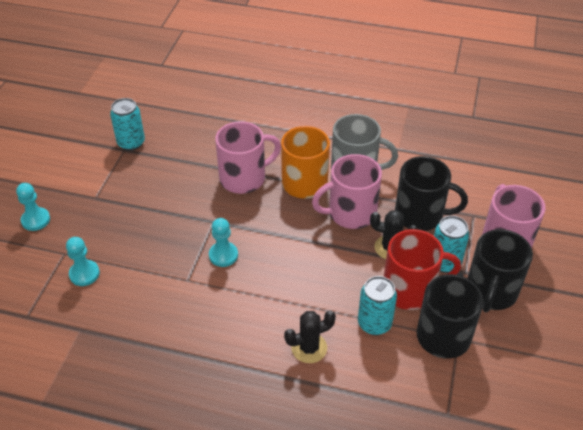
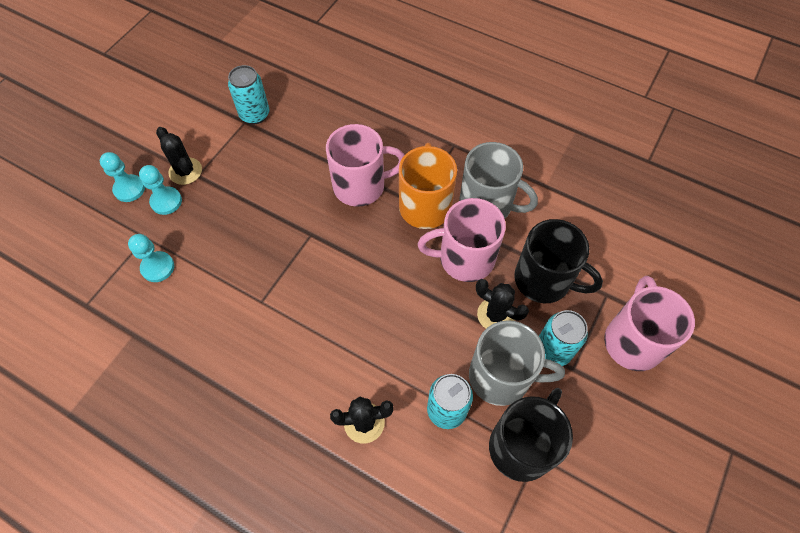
camera: 15 degrees right, 15 degrees up
(83, 197) = (185, 171): none -> black cactus
(223, 255) = (308, 279): turquoise pawn -> turquoise pawn (166, 201)
(410, 290) = (501, 377): red mug -> grey mug
(491, 292) = (595, 403): black mug -> none

